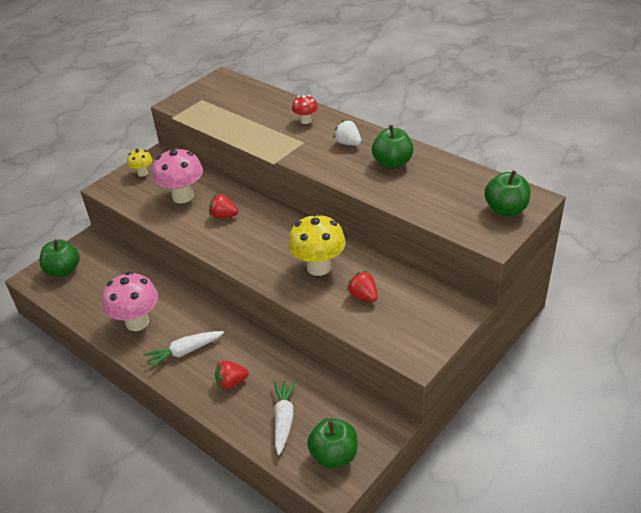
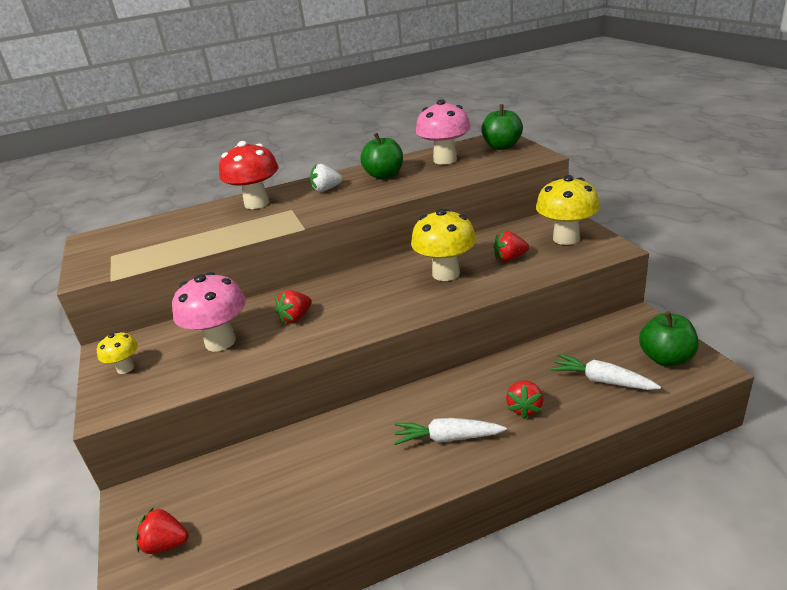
camera: 60 degrees left, 10 degrees down
(63, 270) = (166, 544): green apple -> red strawberry
(137, 322) = (357, 474): pink mushroom -> pink mushroom (445, 160)
(184, 352) = (447, 438): white carrot -> white carrot turned 90 degrees clockwise
(305, 121) = (257, 203): red mushroom -> red mushroom, size x1.89
(420, 322) = (566, 238): none -> yellow mushroom

